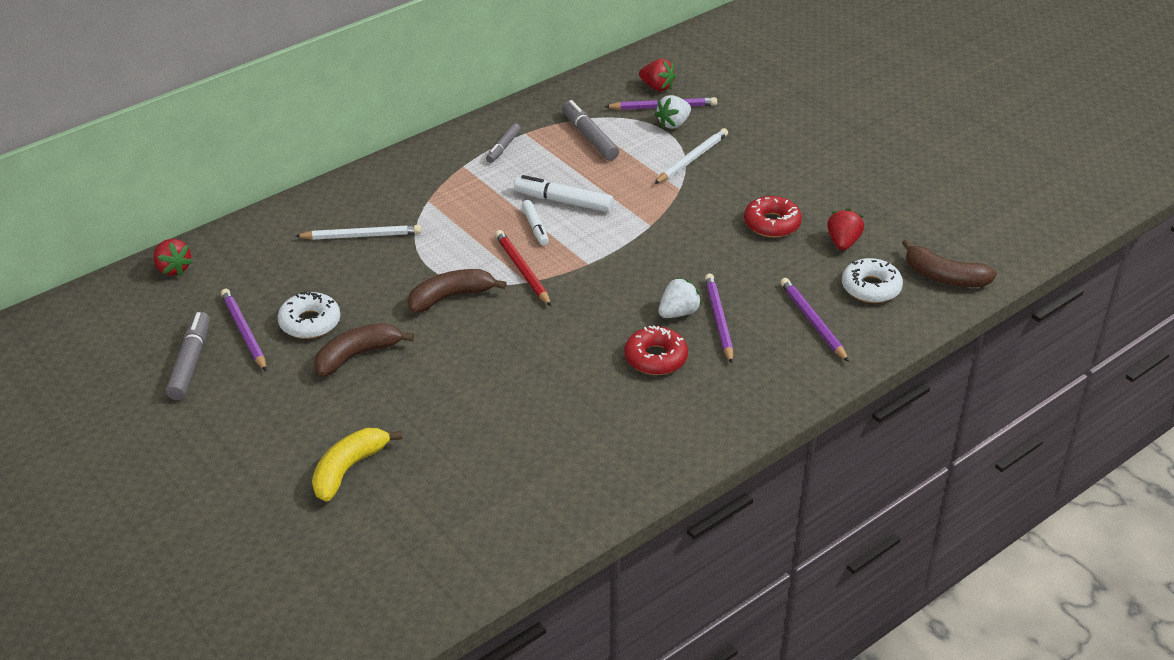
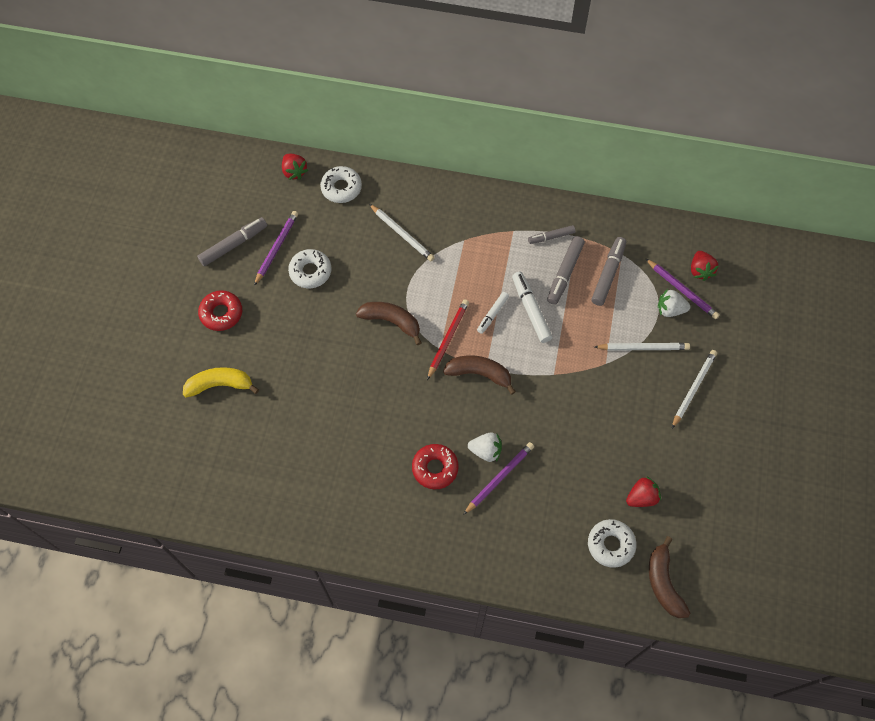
camera: 50 degrees right, 25 degrees up
(173, 269) = (294, 172): red strawberry -> red strawberry turned 45 degrees counterclockwise
(245, 247) = (341, 188): none -> white donut
(357, 355) = (305, 316): brown banana -> brown banana (479, 374)
(553, 161) = (564, 273): none -> grey marker
(769, 154) = (693, 388): none -> white pencil
(772, 224) = (621, 442): red donut -> red donut (221, 313)
(813, 322) = (546, 533): purple pencil -> none

